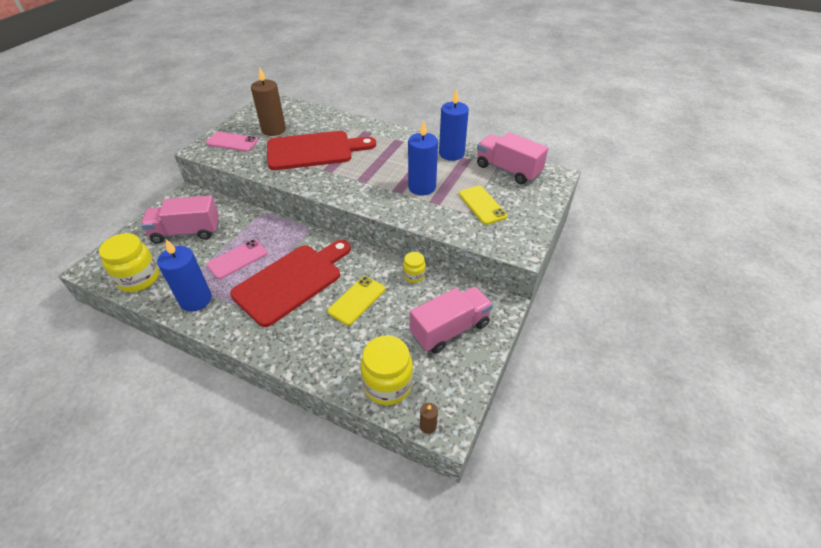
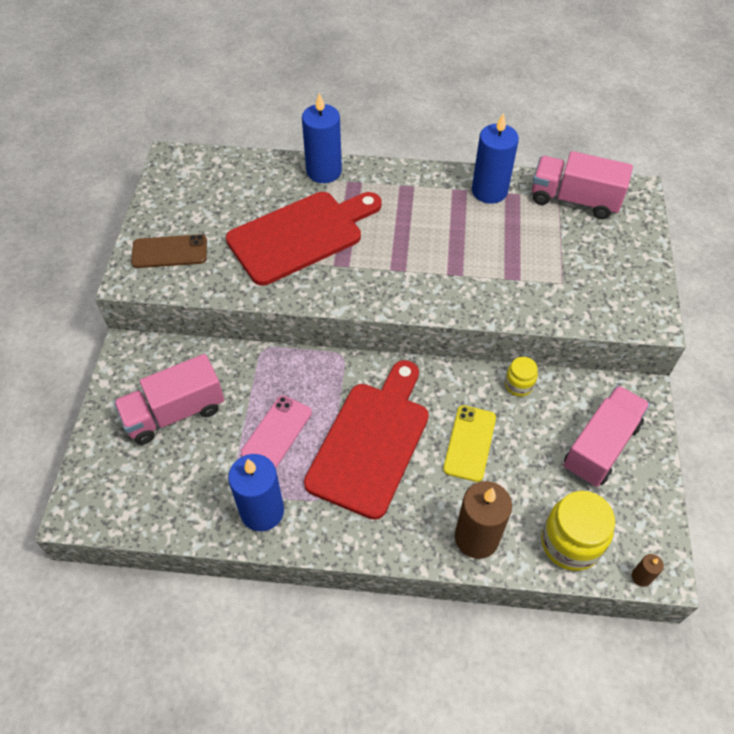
camera: 20 degrees left, 10 degrees up
(139, 279) = (159, 506): yellow jar -> none
(232, 142) = (169, 252): pink phone -> brown phone
(273, 130) = (216, 213): brown candle -> brown candle (476, 537)
(422, 187) = (482, 258): blue candle -> blue candle (324, 171)
(482, 205) = (572, 265): yellow phone -> none

